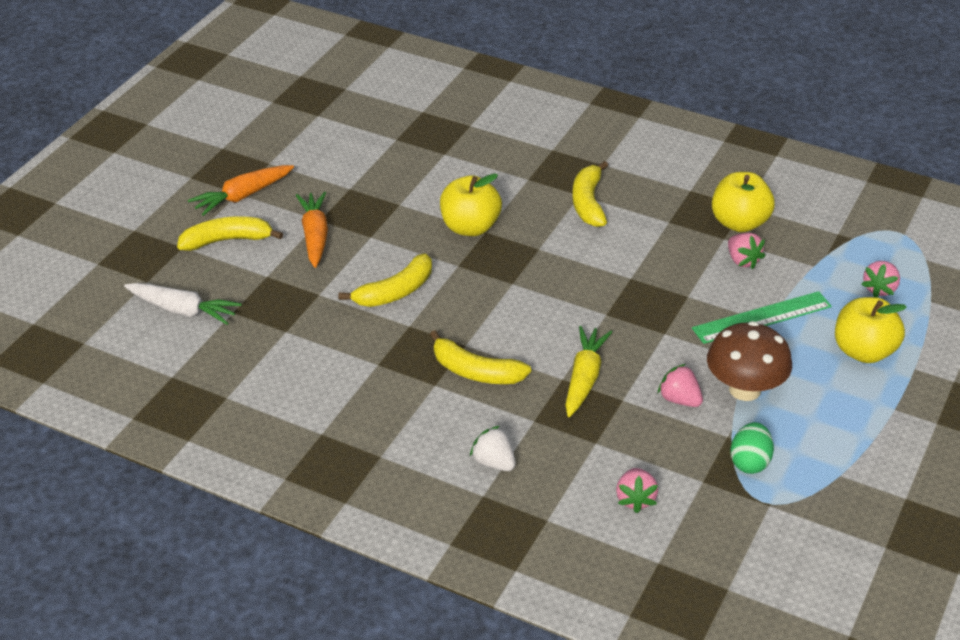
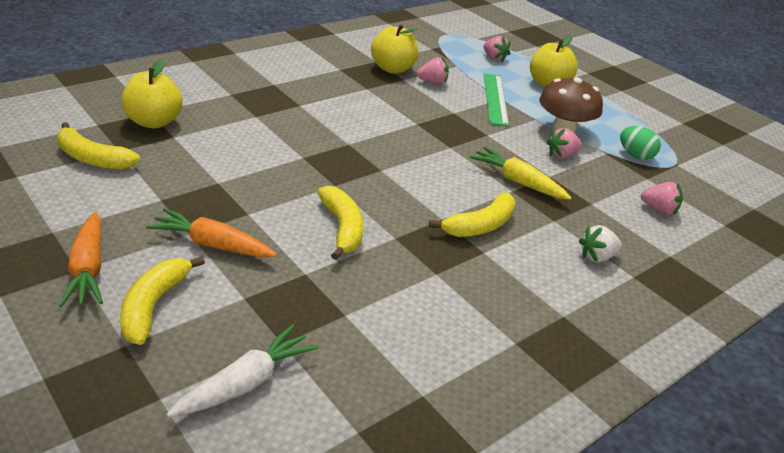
camera: 70 degrees left, 5 degrees down
(470, 227) = (290, 161): yellow apple -> yellow apple (154, 122)
(588, 203) = (314, 105): yellow banana -> yellow banana (92, 158)

